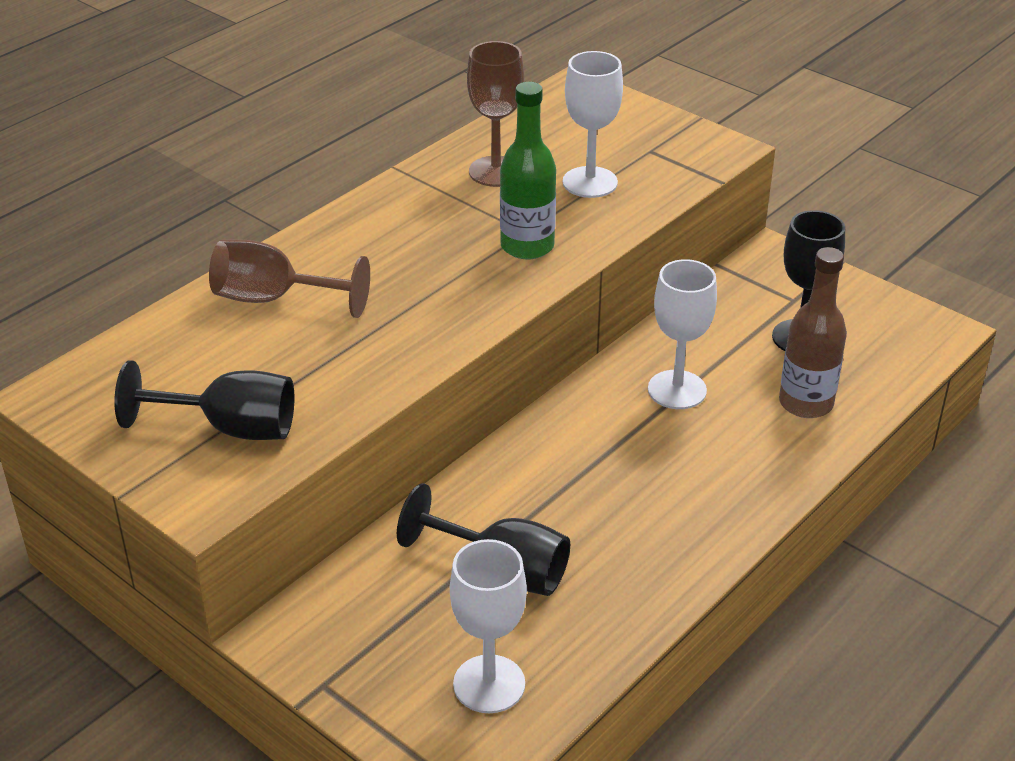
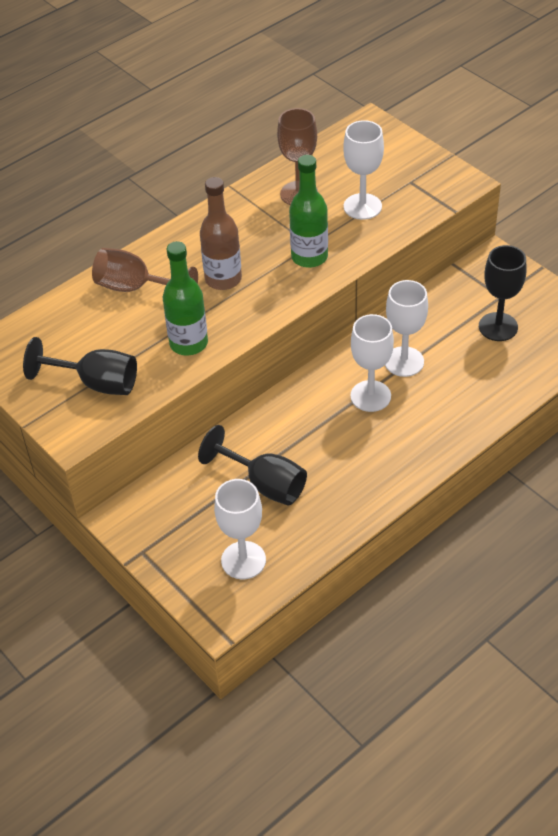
camera: 10 degrees right, 10 degrees up
(367, 366) = (188, 343): none -> green bottle
(638, 438) = (370, 396): none -> white goblet
(806, 403) = (489, 378): brown bottle -> brown bottle (223, 279)

